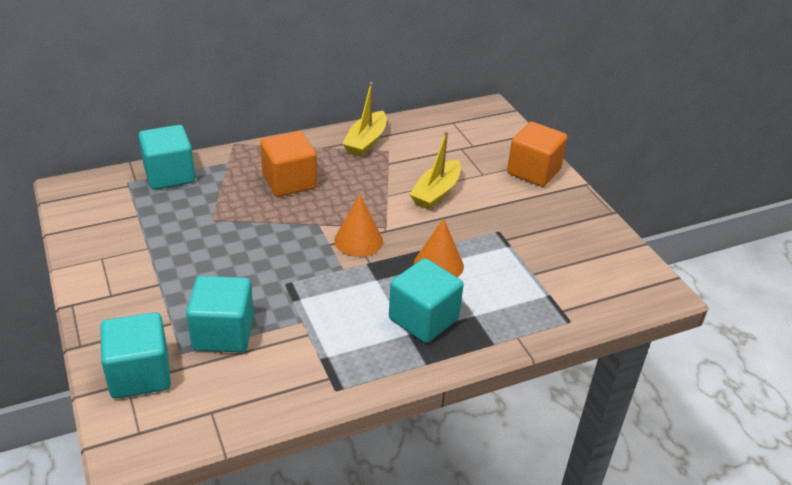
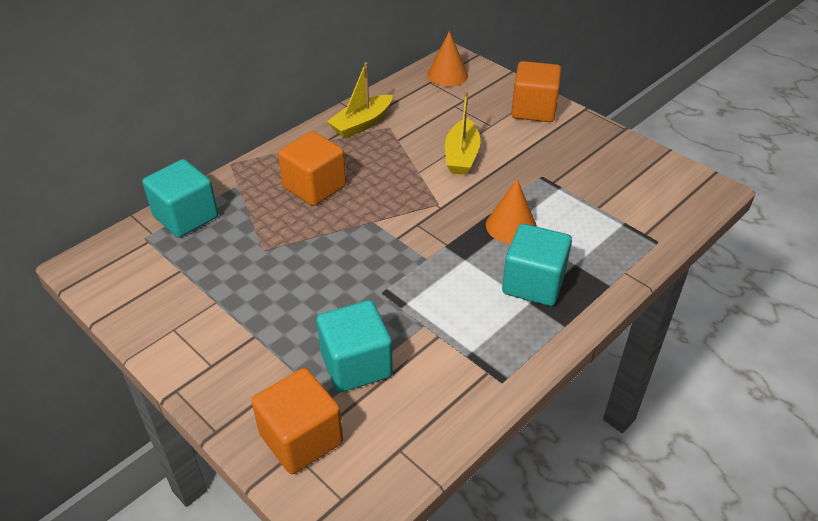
camera: 20 degrees left, 5 degrees up
(140, 374) = (301, 438): turquoise cube -> orange cube
(358, 240) = (422, 226): orange cone -> orange cone (447, 75)
(366, 141) = (361, 124): yellow boat -> yellow boat turned 45 degrees clockwise

